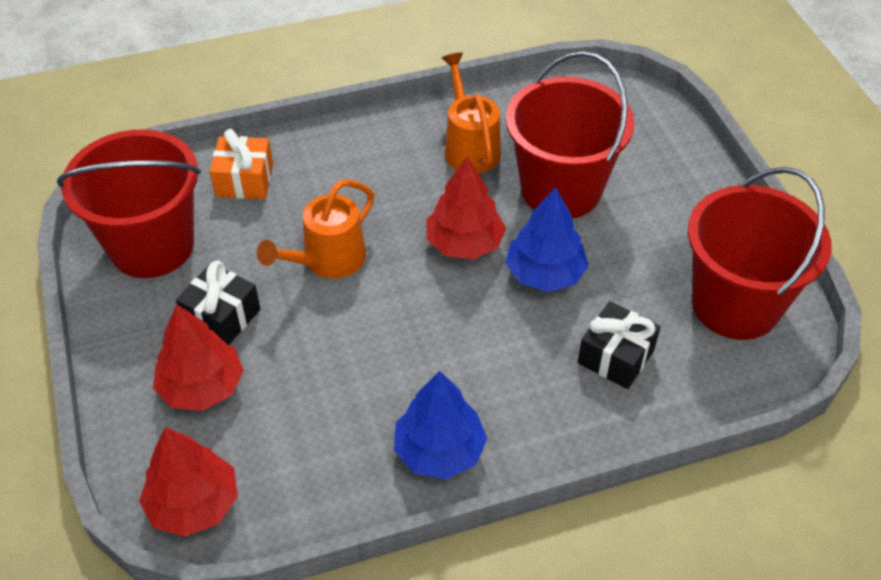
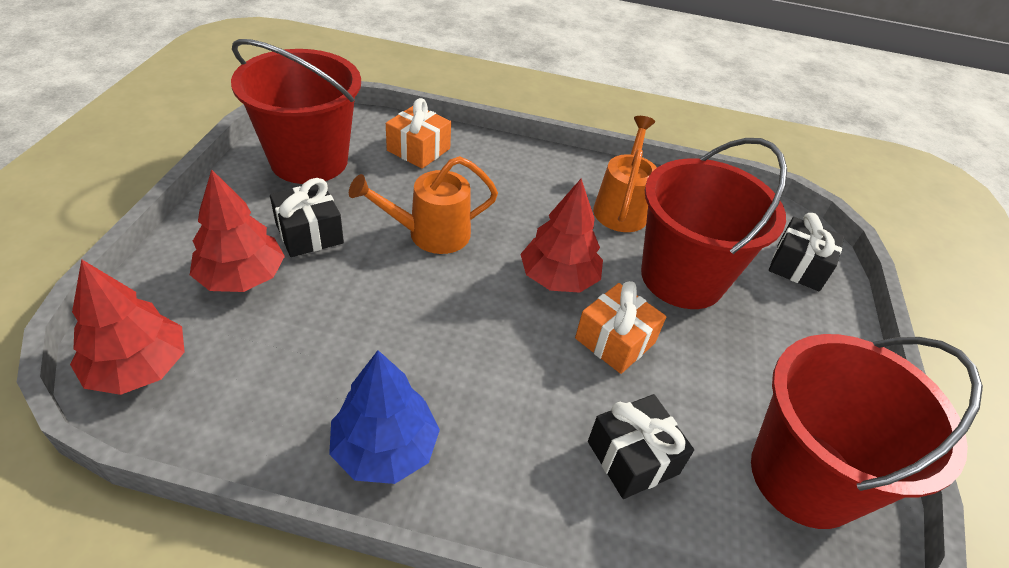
camera: 25 degrees right, 5 degrees down
(545, 274) = (615, 340): blue tree -> orange gift
(643, 130) = (798, 266): none -> black gift

